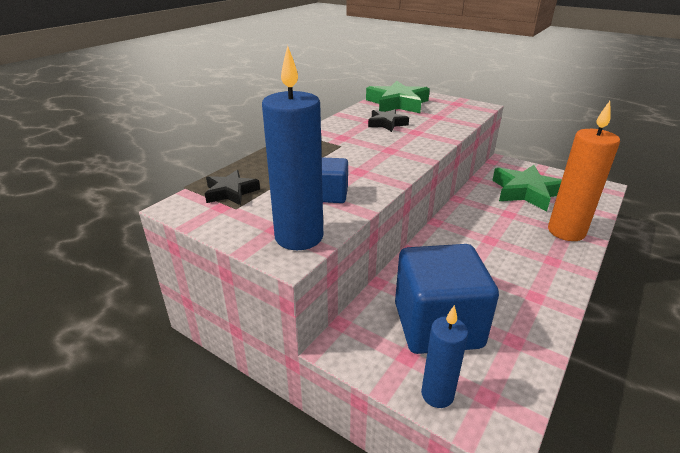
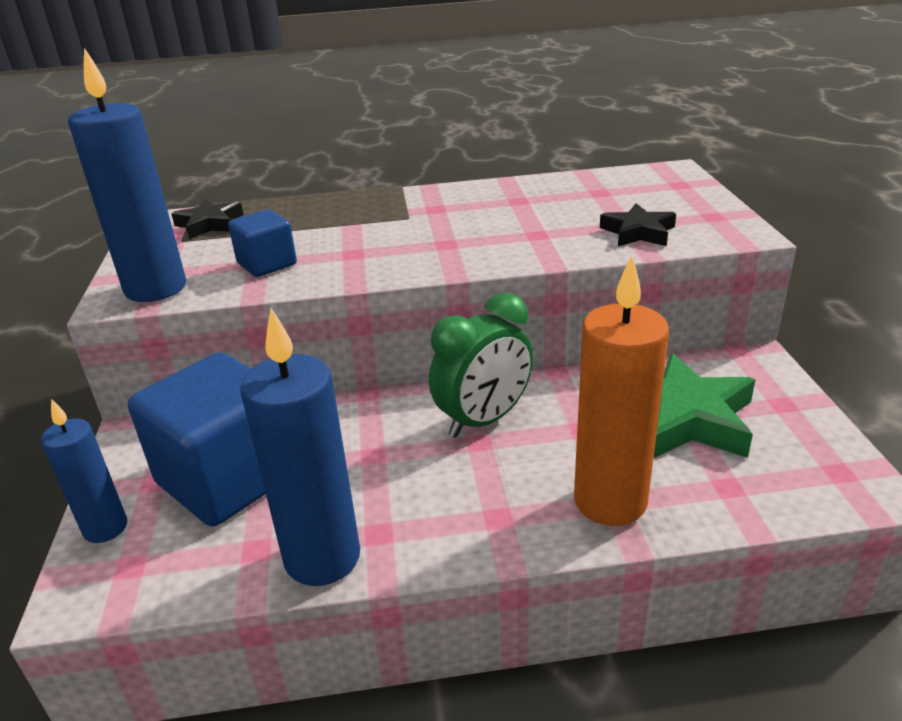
camera: 50 degrees right, 0 degrees up
(387, 123) = (528, 210): black star -> black star (638, 232)
(397, 103) = (617, 188): green star -> none
(475, 231) = (483, 420): none -> green clock
(541, 320) = (322, 557): none -> blue candle

